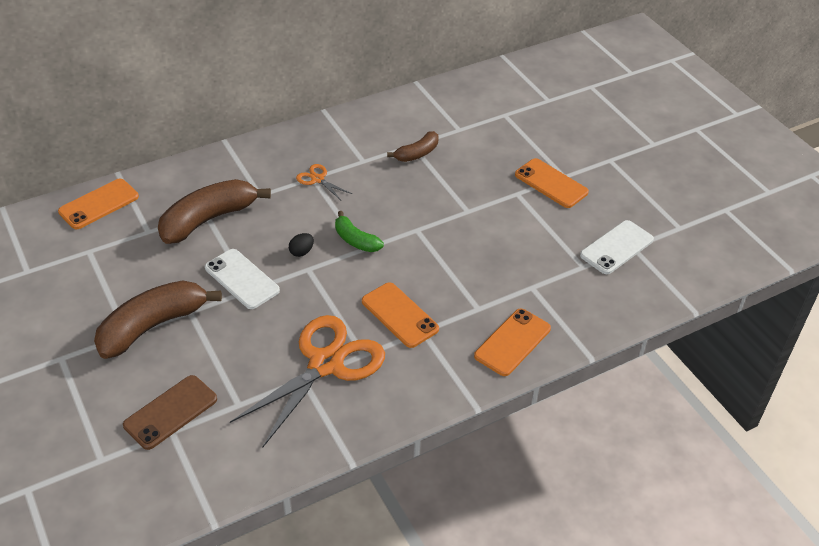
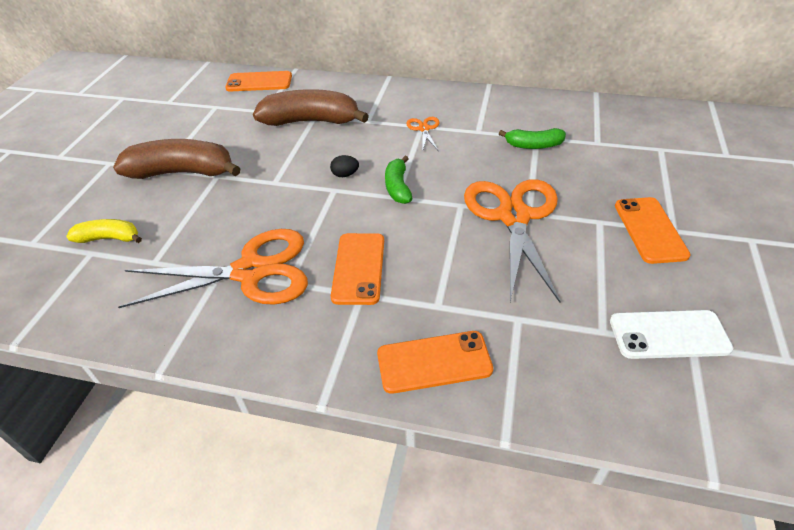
camera: 45 degrees right, 0 degrees up
(170, 412) = (109, 238): brown phone -> yellow banana
(242, 279) = (278, 172): white phone -> none
(417, 153) = (533, 145): brown banana -> green banana
(461, 219) = (513, 216): none -> orange scissors

